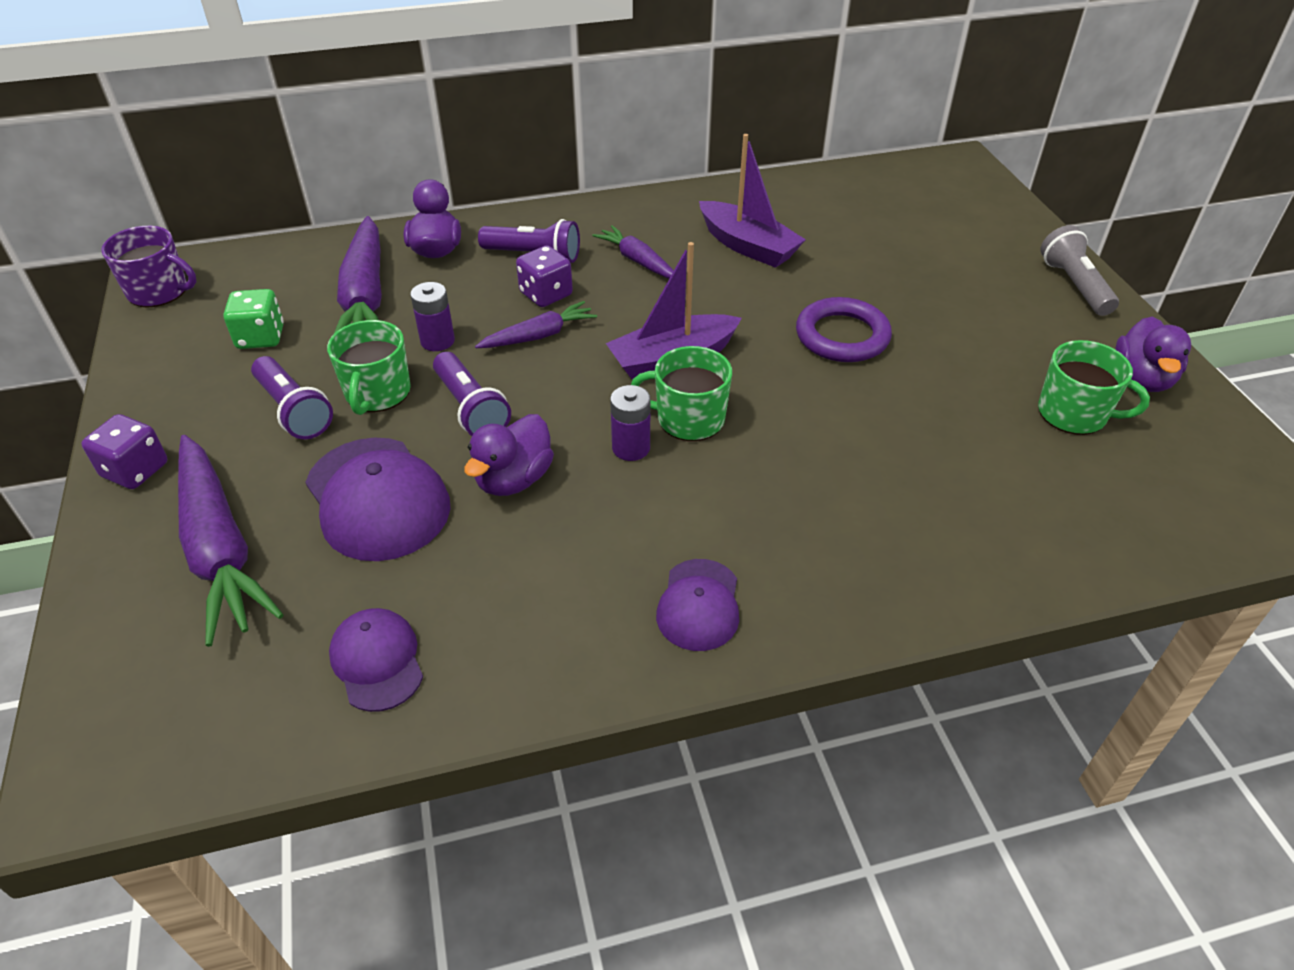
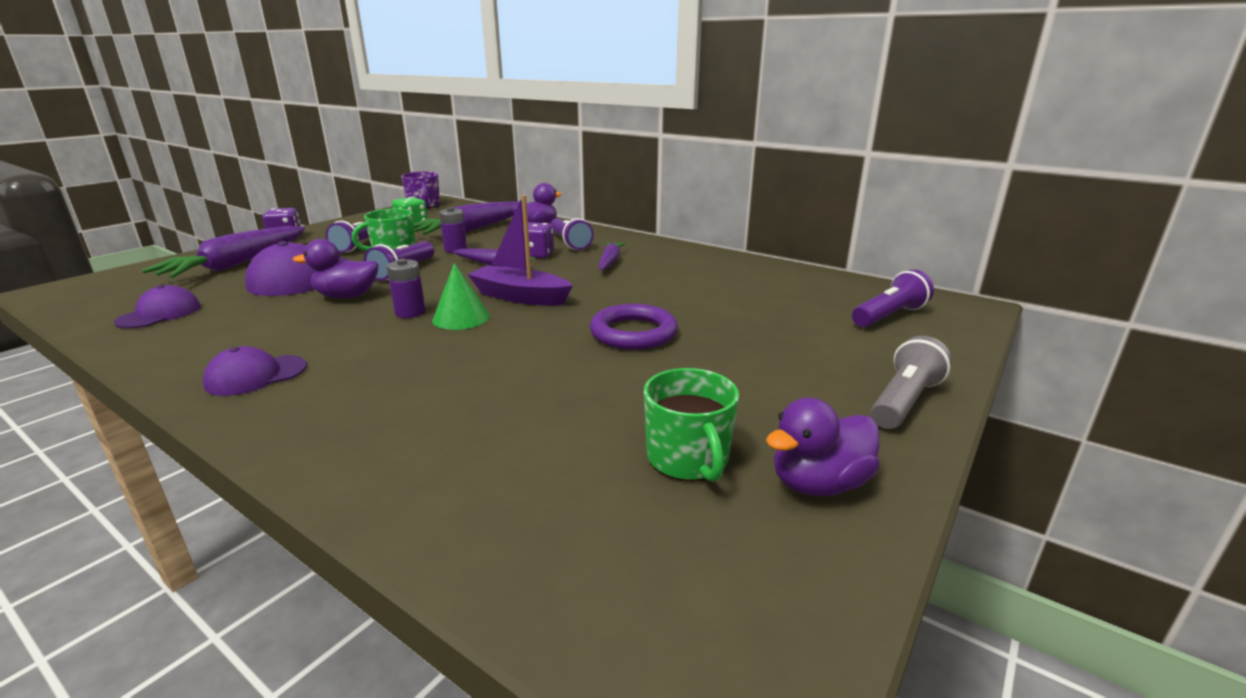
camera: 50 degrees right, 20 degrees down
(688, 419) = (461, 318): green mug -> green cone
(748, 246) = (686, 280): purple boat -> none
(941, 203) = (889, 316): none -> purple flashlight

